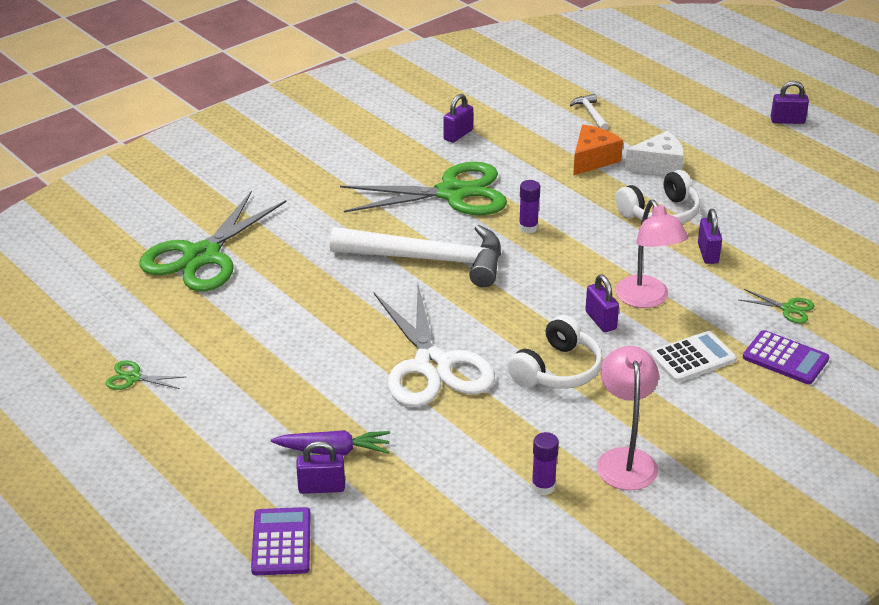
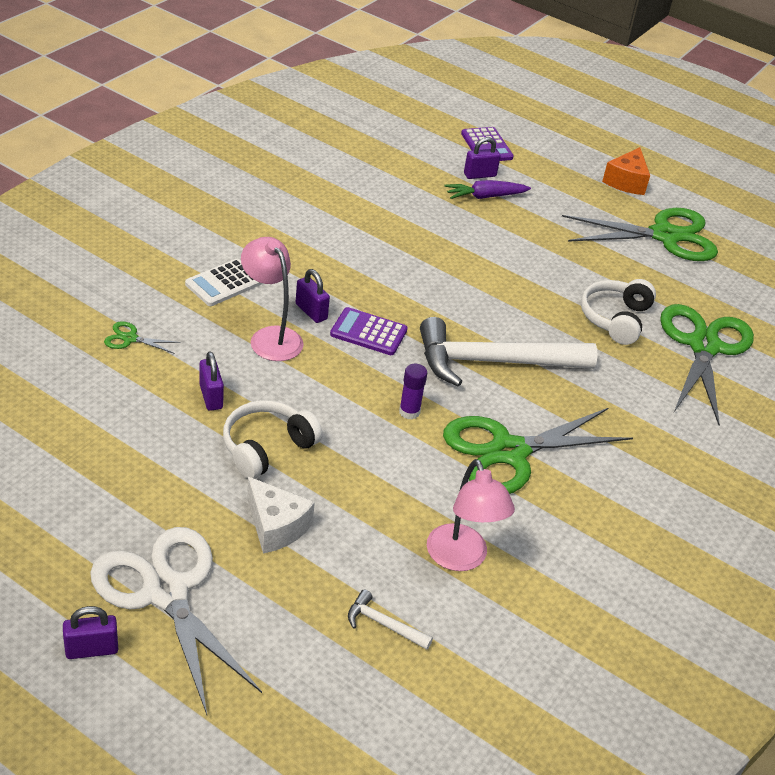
camera: 160 degrees right, 5 degrees up
(133, 378) = (664, 236): green scissors -> green scissors, size x2.49
(432, 365) = (443, 261): white scissors -> white scissors (166, 592)
(458, 135) = (545, 554): purple padlock -> none
(543, 486) = (328, 183): purple glue stick -> none
(557, 370) = (339, 265): white headphones -> white headphones (615, 319)
(591, 114) = (384, 624): white hammer -> white hammer turned 150 degrees clockwise
(593, 160) = (362, 528): orange cheese -> orange cheese (626, 182)
(625, 459) = (272, 203): pink lamp -> pink lamp (461, 558)
(659, 166) = (276, 526): white cheese -> white cheese turned 105 degrees counterclockwise
(785, 358) = (139, 289): purple calculator -> purple calculator (368, 332)

